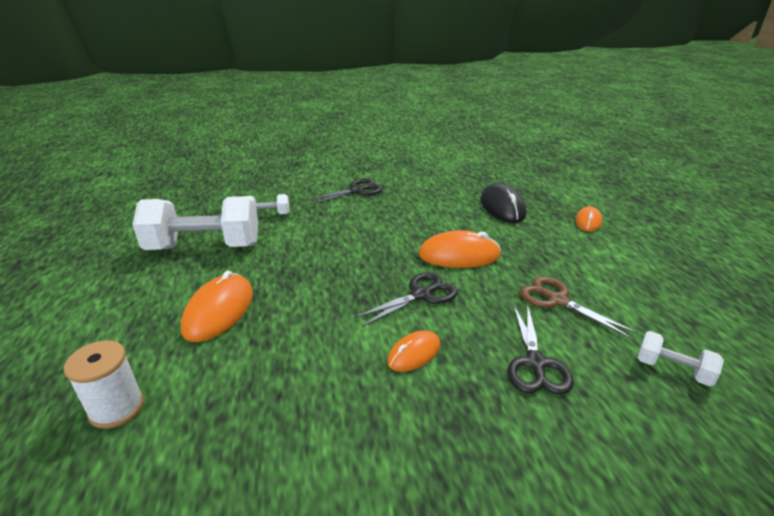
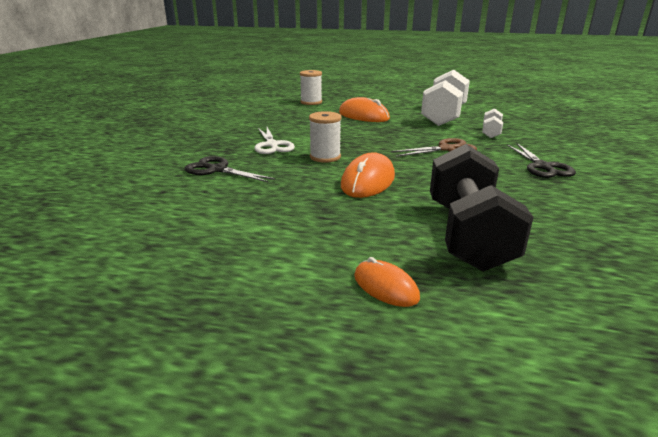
camera: 115 degrees right, 5 degrees down
(414, 353) = (272, 145): orange mouse -> white scissors
(421, 295) = (325, 157): black scissors -> white spool
(502, 207) = (468, 235): black mouse -> black dumbbell
(557, 300) = (260, 198): brown scissors -> brown scissors (446, 149)
(672, 370) = (139, 208): white dumbbell -> none

